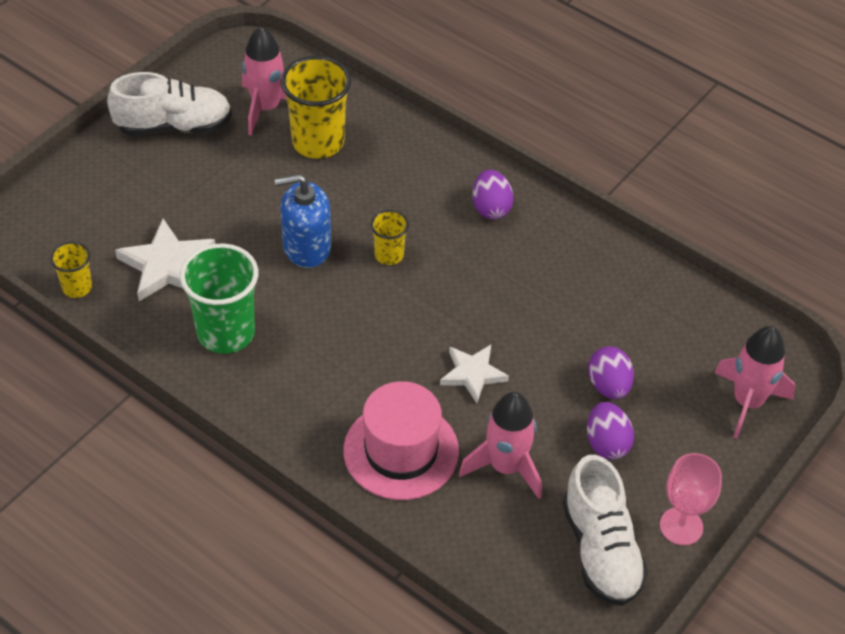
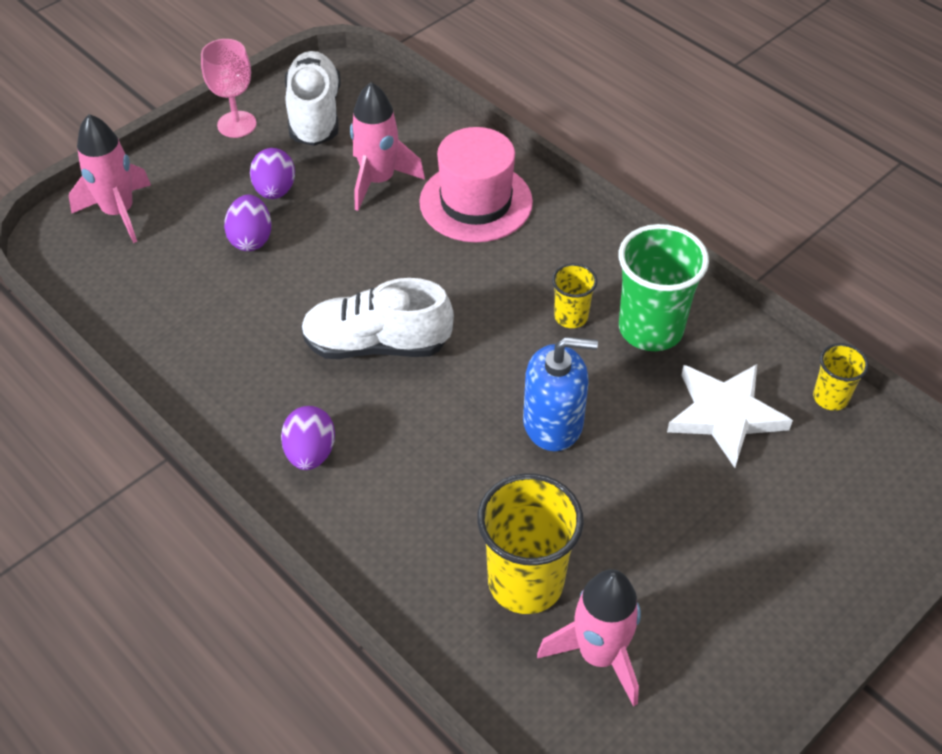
camera: 170 degrees left, 0 degrees up
(174, 126) = (738, 634): white shoe -> white shoe (377, 344)
(389, 255) = (453, 402): yellow cup -> yellow cup (571, 317)
(473, 374) = (387, 263): white star -> none

